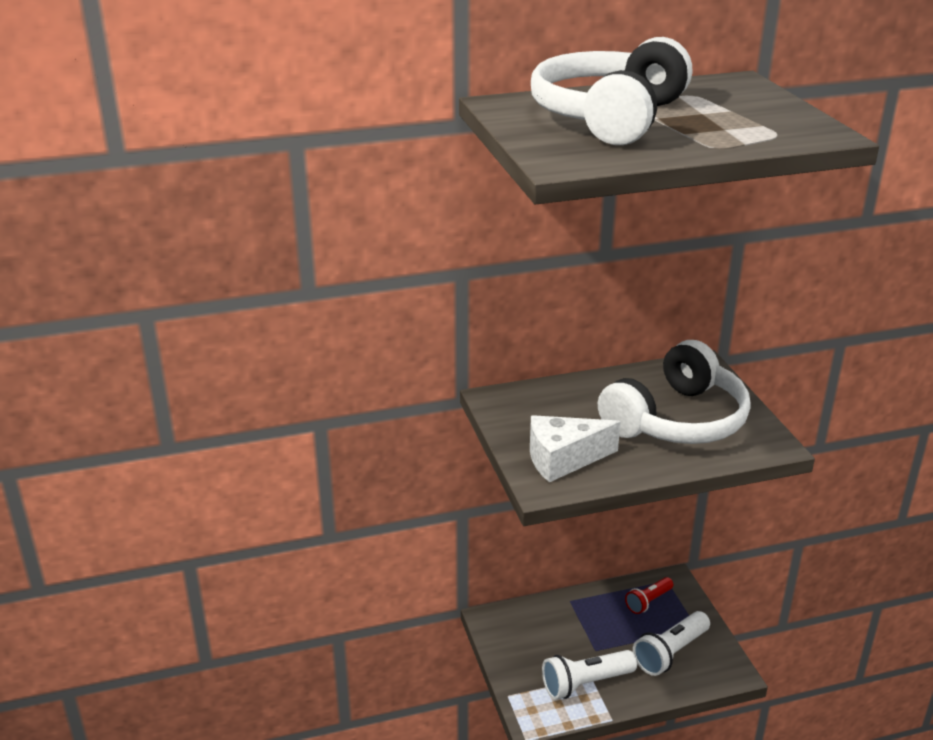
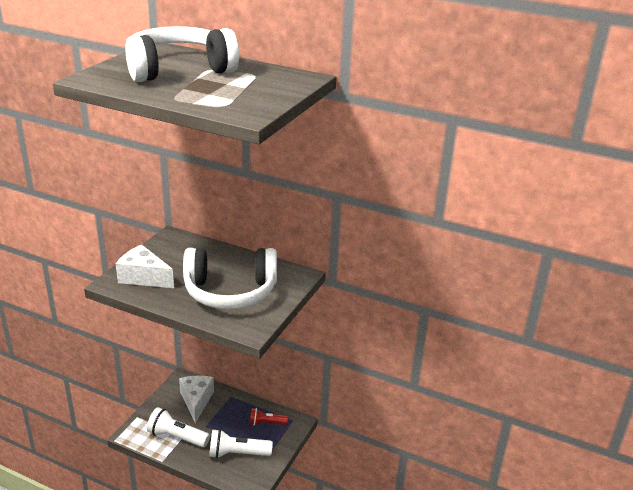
camera: 40 degrees right, 0 degrees up
(543, 631) = (196, 401): none -> white cheese

